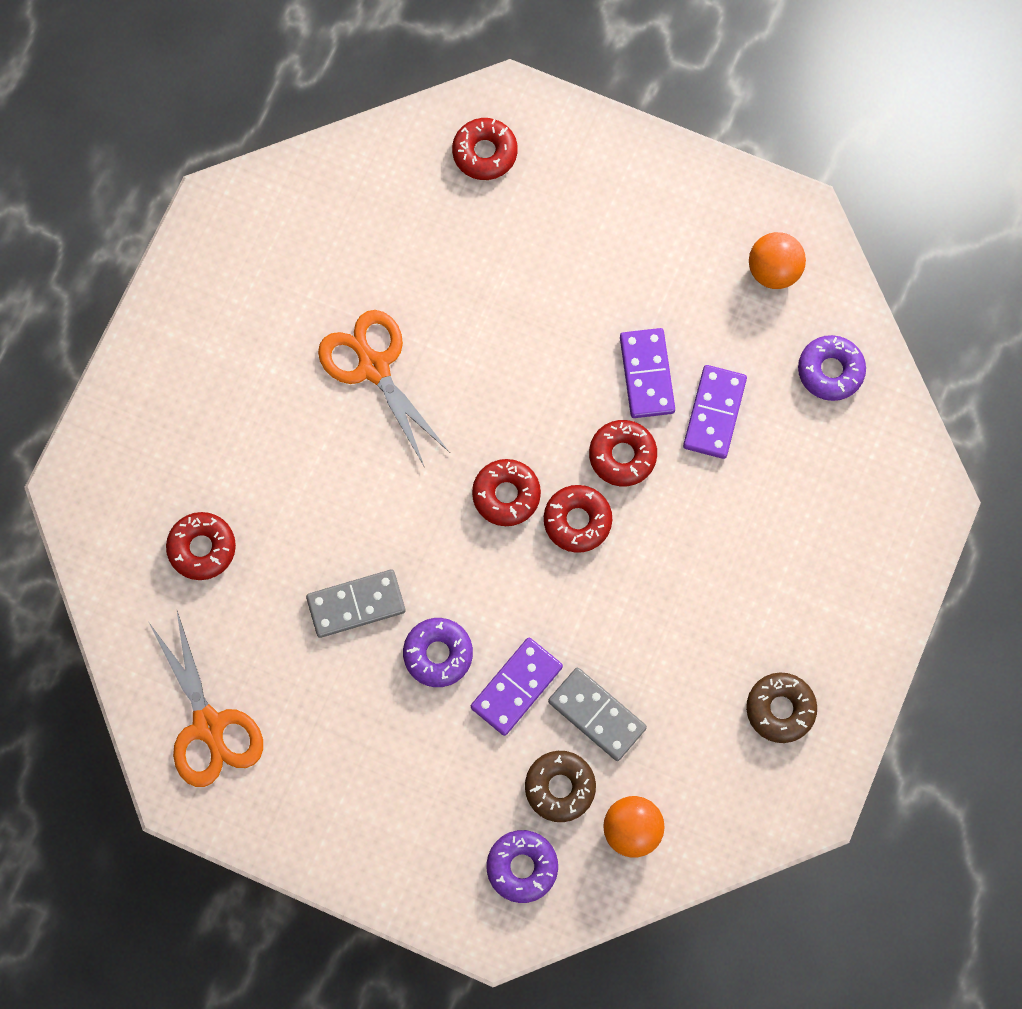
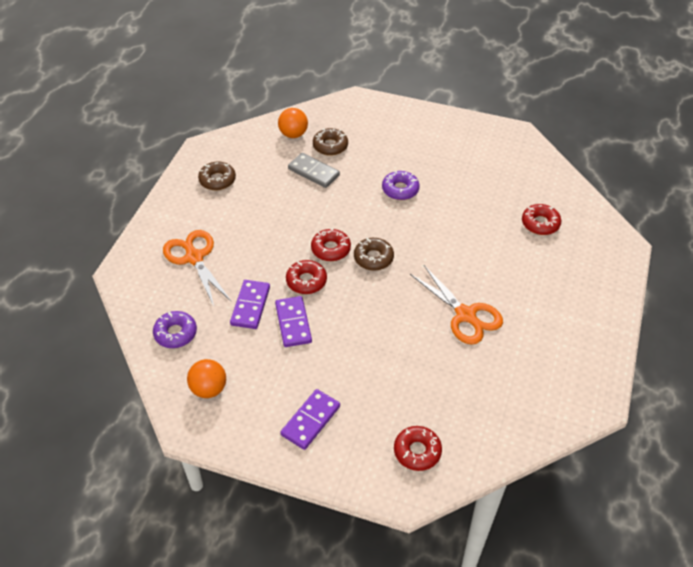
camera: 175 degrees right, 25 degrees down
(209, 725) = (511, 156): orange scissors -> orange scissors (194, 258)
(356, 605) = (448, 206): grey domino -> none
(506, 495) = (373, 258): red donut -> brown donut
(516, 687) = (356, 180): purple domino -> purple domino (310, 420)
(522, 867) = (346, 119): purple donut -> none

